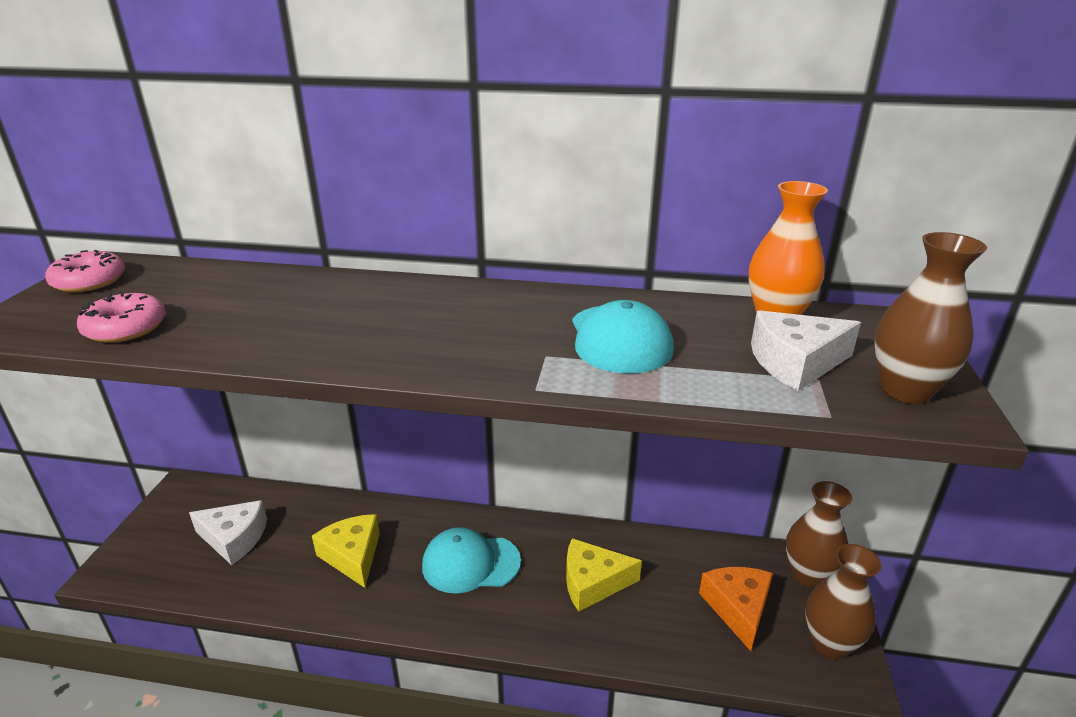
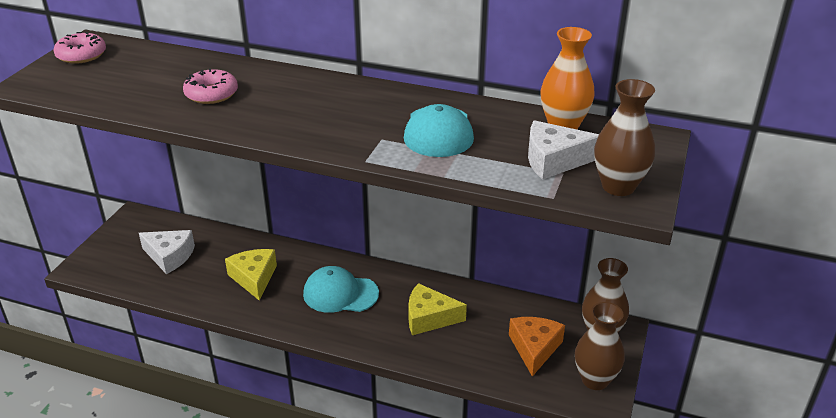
camera: 10 degrees right, 5 degrees up
(126, 328) = (106, 93): pink donut -> pink donut (211, 94)

